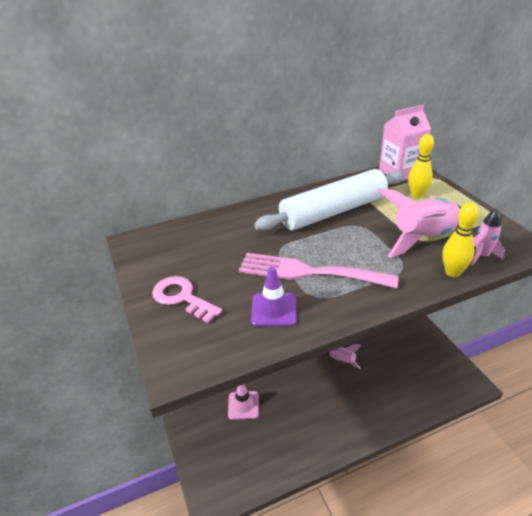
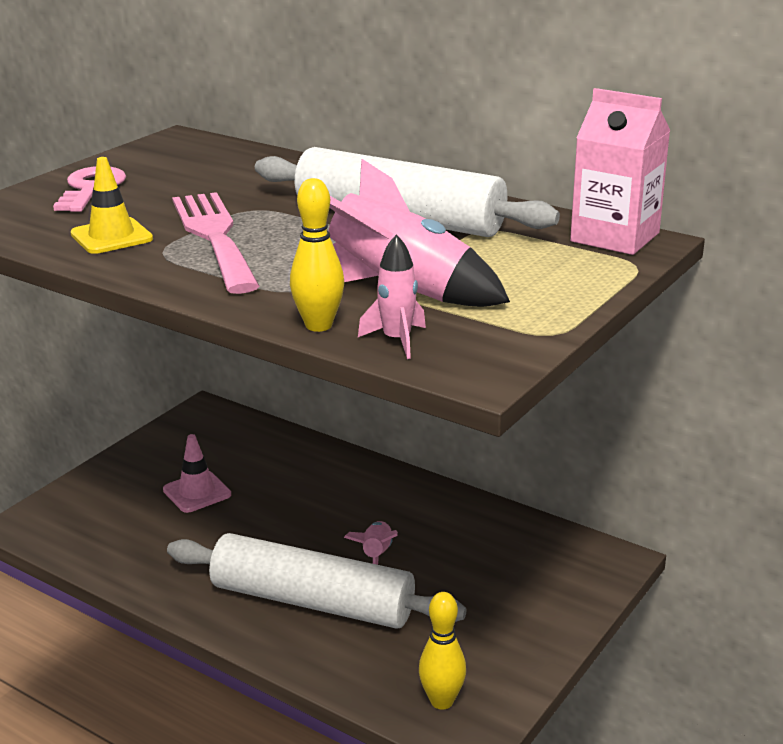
camera: 55 degrees right, 10 degrees down
(274, 310) = (111, 236): purple traffic cone -> yellow traffic cone
(362, 396) = (312, 602): none -> white rolling pin
(417, 195) = (543, 263): yellow bowling pin -> yellow bowling pin (442, 701)

